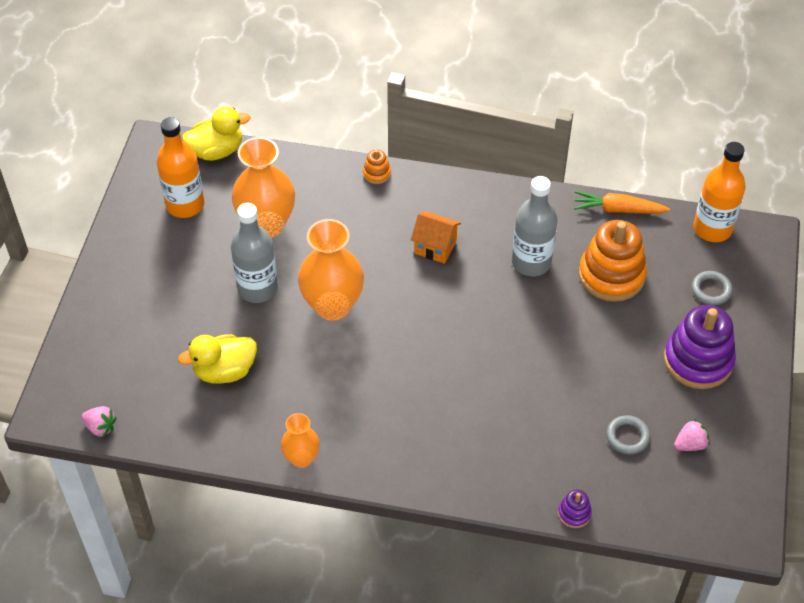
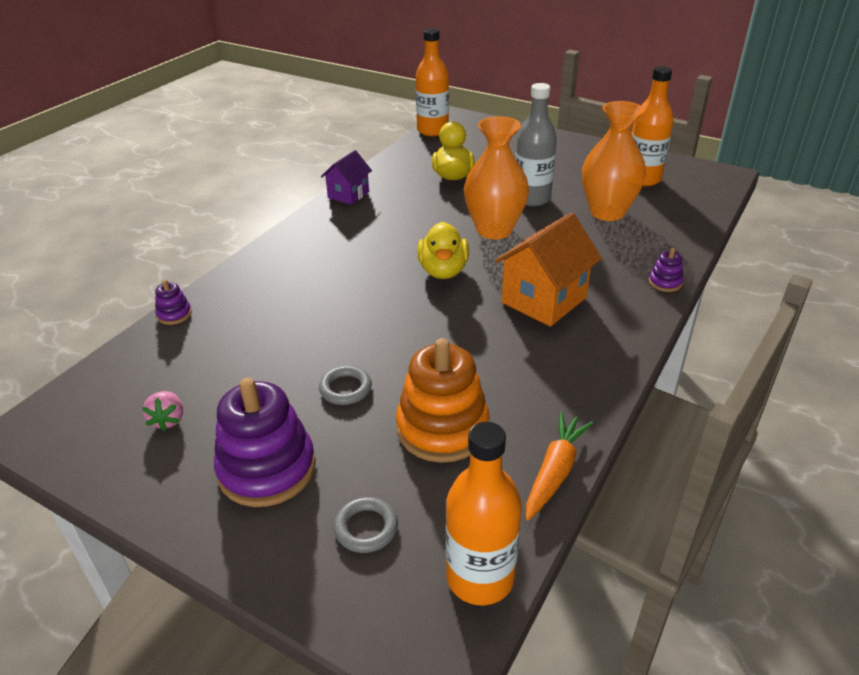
camera: 110 degrees right, 15 degrees down
(100, 427) = (432, 131): pink strawberry -> orange bottle
(216, 151) = (711, 200): yellow duck -> yellow duck (443, 271)
(301, 458) = (348, 195): orange vase -> purple house
(376, 173) = (665, 282): orange stacking toy -> purple stacking toy
(435, 247) = (544, 300): orange house -> orange house, size x1.65
(531, 262) = (493, 364): grey bottle -> none
(627, 437) = (219, 373): grey ring -> grey ring (345, 389)

